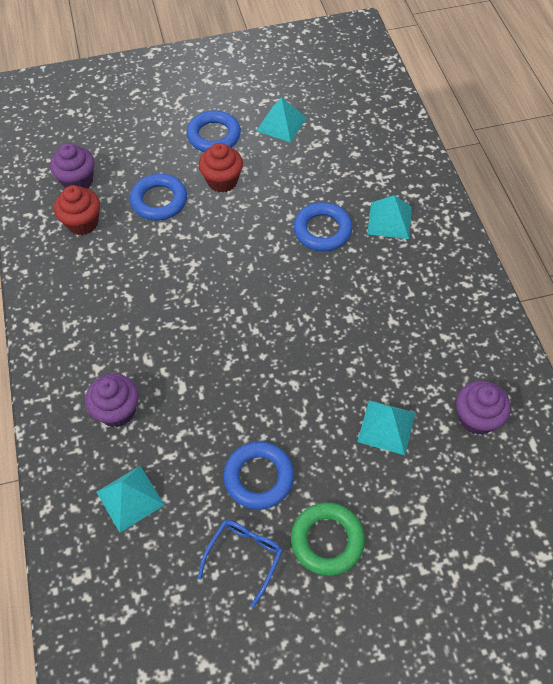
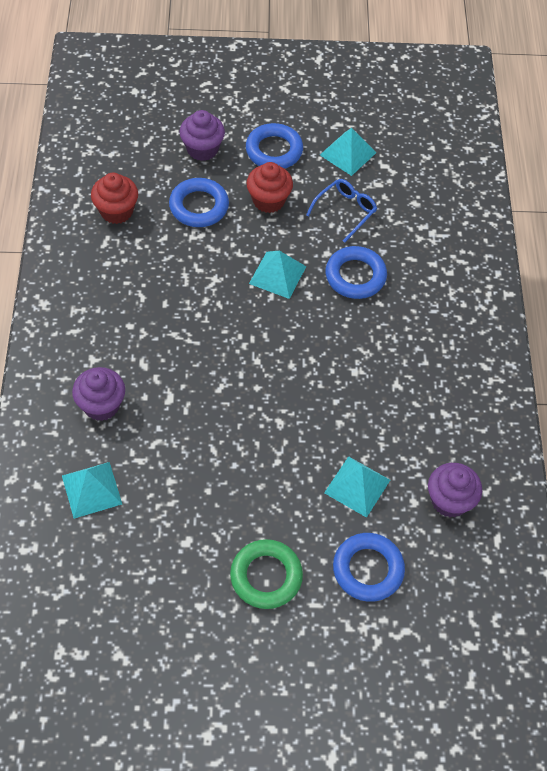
camera: 10 degrees right, 0 degrees up
(78, 181) = (123, 167): purple cupcake -> purple cupcake (202, 149)
(244, 557) = (183, 571): blue glasses -> blue glasses (345, 211)
(259, 477) = (218, 502): blue ring -> blue ring (368, 569)
(389, 220) = (428, 282): turquoise pyramid -> turquoise pyramid (277, 275)

